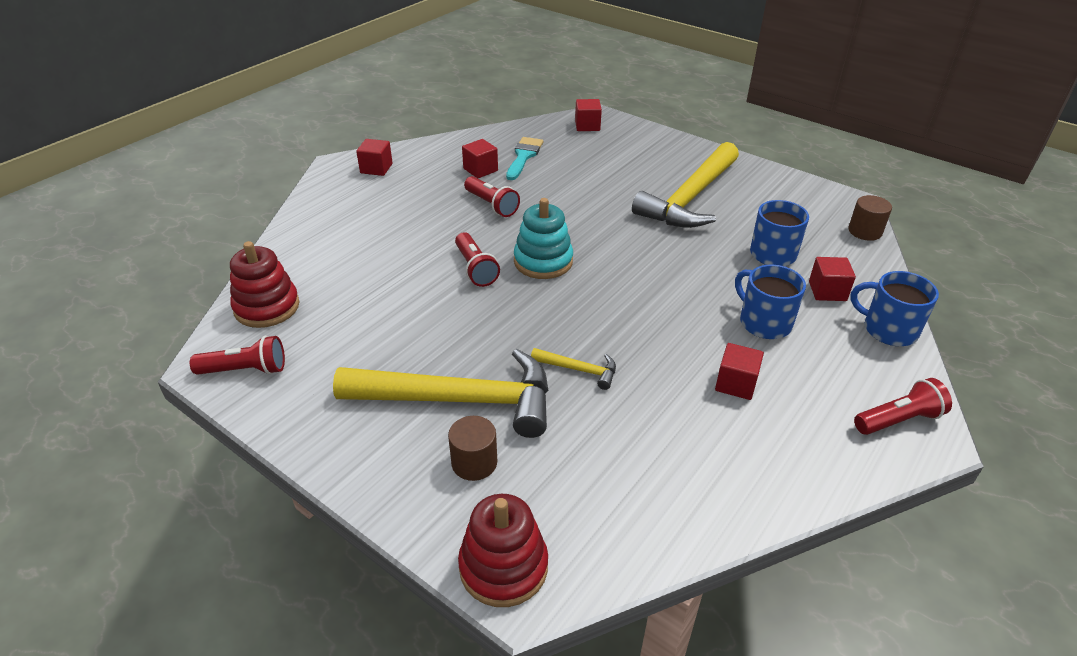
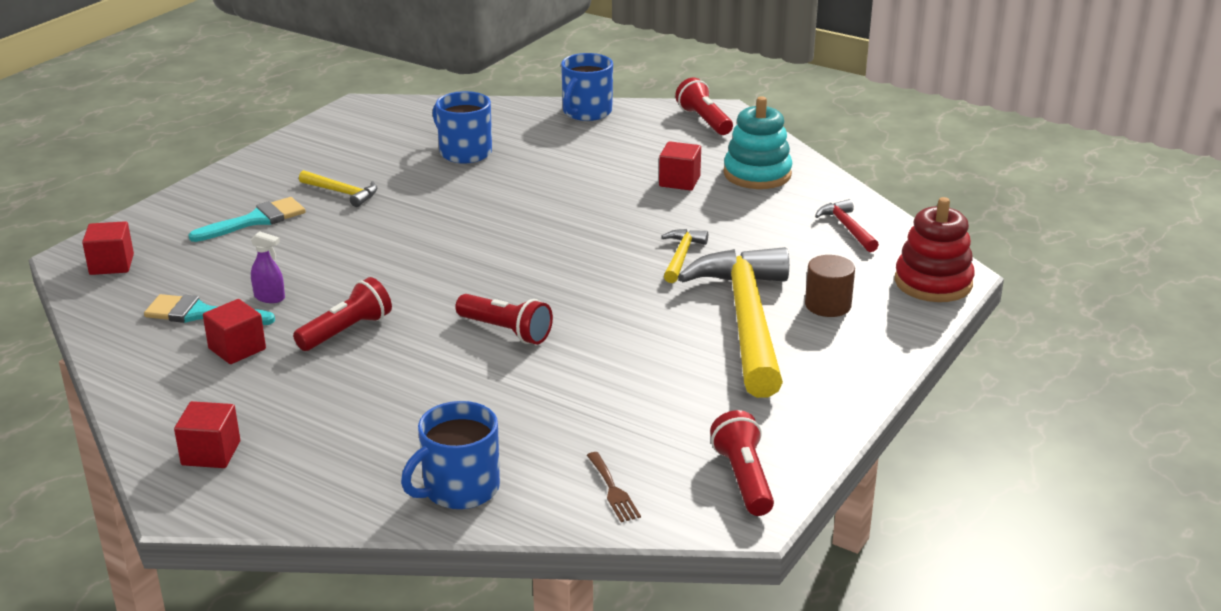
camera: 95 degrees left, 10 degrees down
(267, 307) = (613, 490): red stacking toy -> brown fork
(475, 268) = (506, 331): red flashlight -> red flashlight turned 60 degrees clockwise
(539, 177) = (269, 297): none -> purple spray bottle
(543, 261) = (487, 285): turquoise stacking toy -> turquoise stacking toy (757, 174)
(635, 510) = (847, 228): none -> red hammer
(645, 167) = (255, 220): none -> turquoise brush
(690, 198) = (342, 193): yellow hammer -> yellow hammer, size x0.43
(764, 322) = (586, 164): blue mug -> blue mug (459, 489)
(827, 291) = (530, 132): red cube -> none
(865, 231) = (421, 106): brown cylinder -> none

